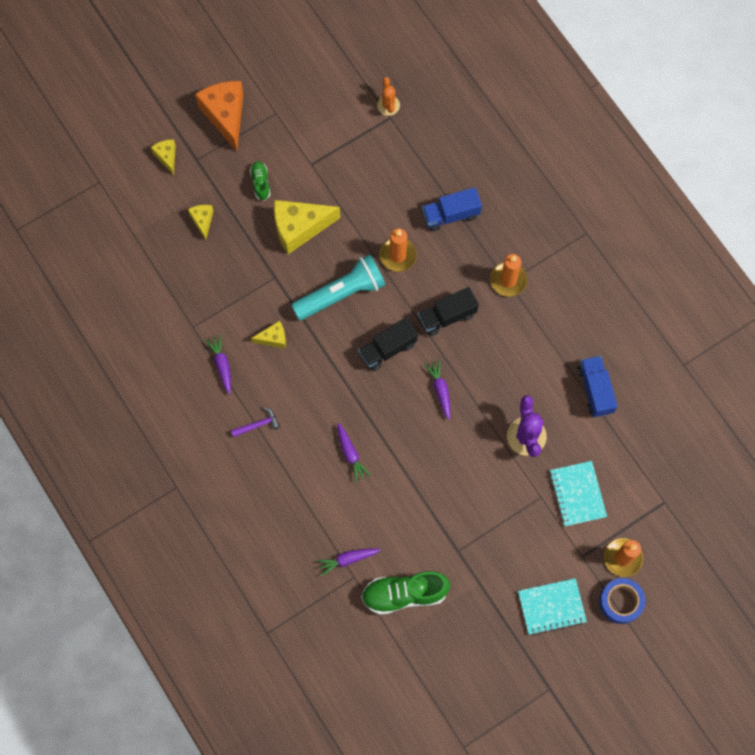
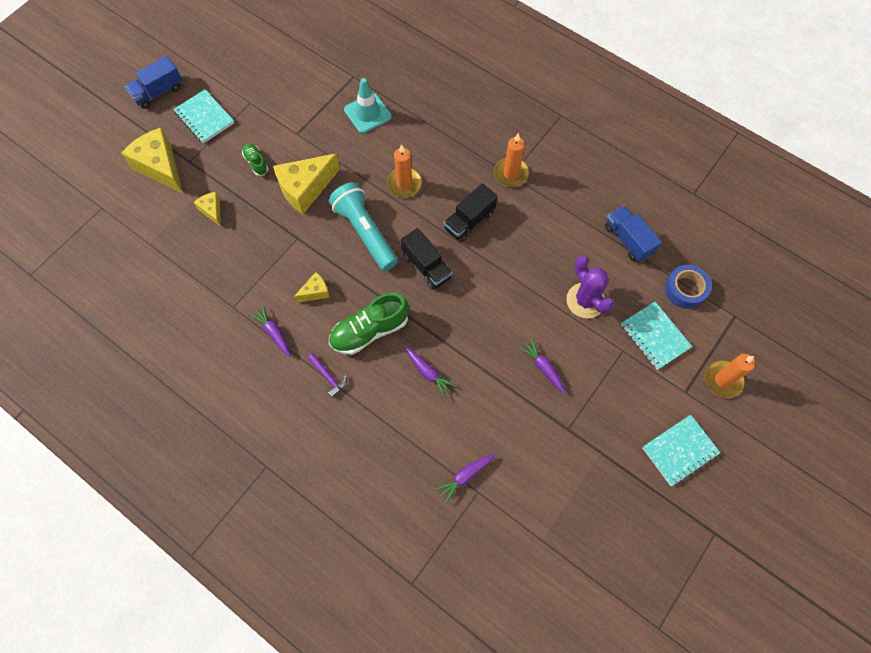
camera: 20 degrees left, 5 degrees down
(167, 157) = (160, 167): yellow cheese -> yellow cheese, size x1.97
(225, 115) = (204, 118): orange cheese -> turquoise notebook
(258, 425) = (328, 377): purple hammer -> purple hammer turned 90 degrees clockwise
(341, 293) = (365, 232): turquoise flashlight -> turquoise flashlight turned 75 degrees counterclockwise
(387, 349) = (426, 266): black truck -> black truck turned 75 degrees counterclockwise
(388, 105) = (348, 67): orange cactus -> none
(389, 165) = (367, 113): none -> turquoise traffic cone
(404, 594) = (534, 490): green shoe -> green shoe (369, 331)
(440, 390) = (490, 286): purple carrot -> purple carrot (543, 367)
(450, 215) = (438, 136): blue truck -> blue truck (158, 92)
(620, 602) = (740, 422): blue tape -> blue tape (685, 289)

